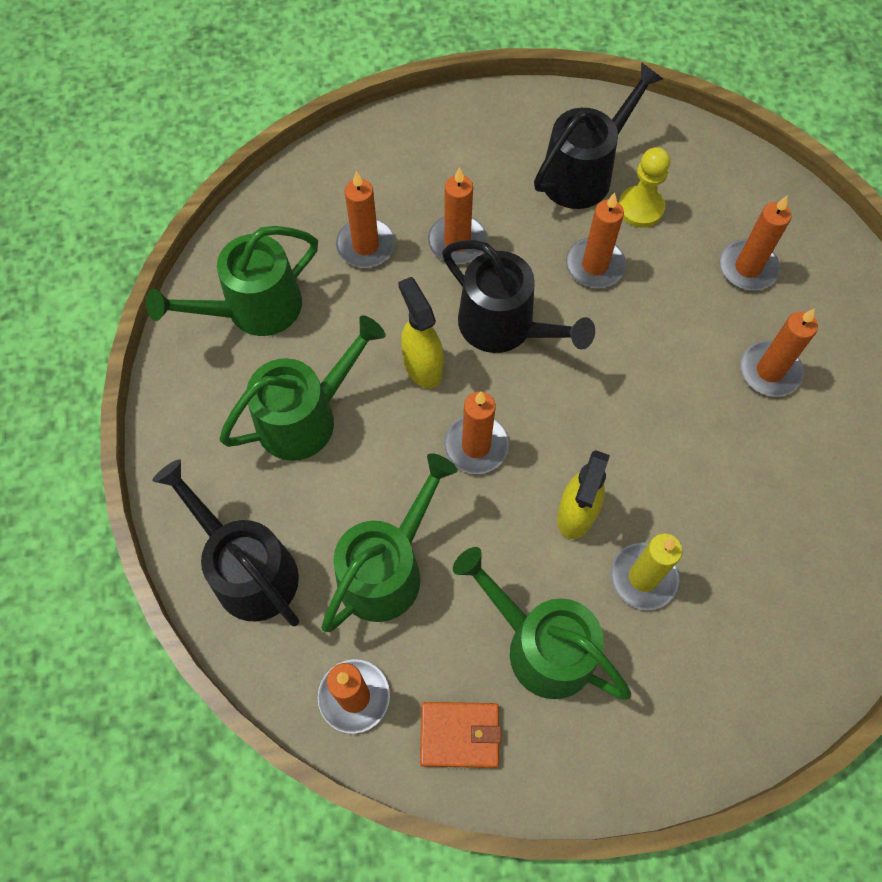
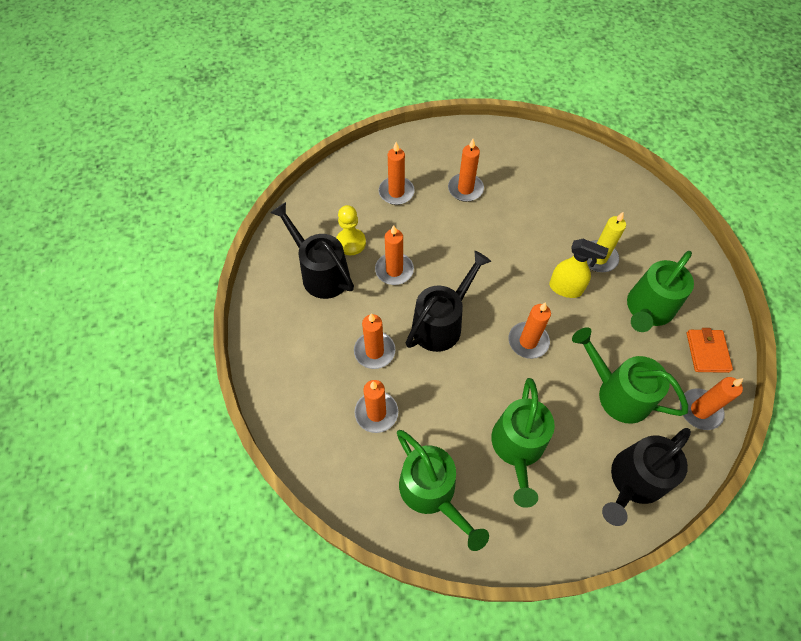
camera: 90 degrees left, 5 degrees down
(306, 416) = (517, 448): green watering can -> green watering can turned 135 degrees counterclockwise
(422, 366) = (473, 373): yellow spray bottle -> none

